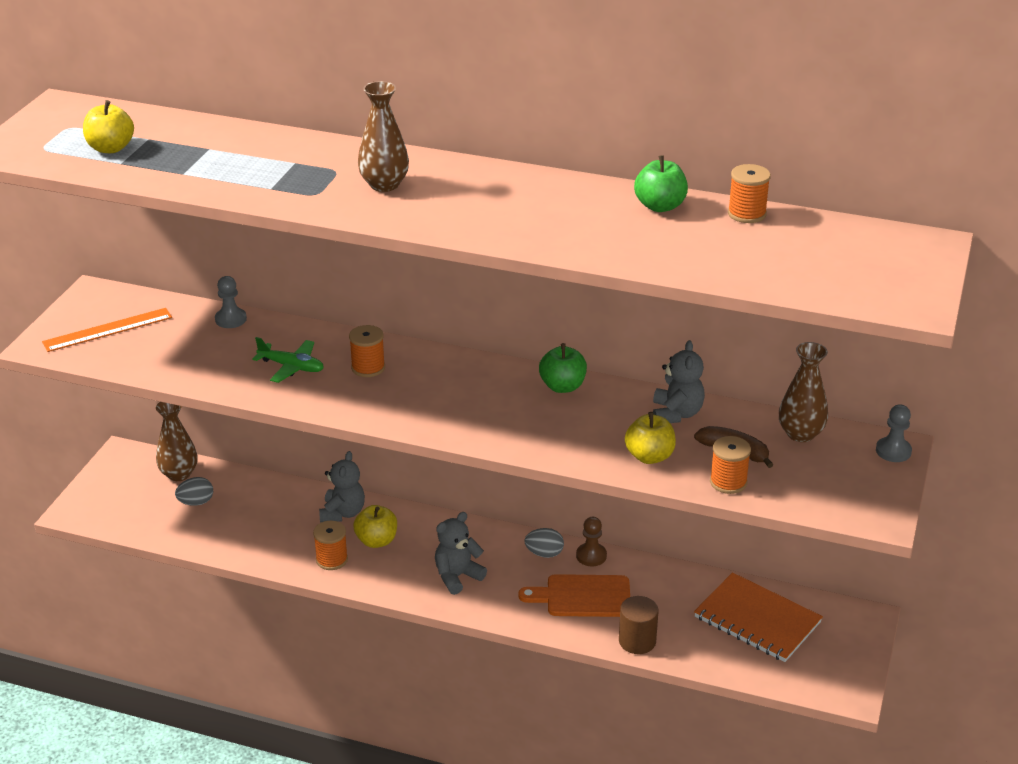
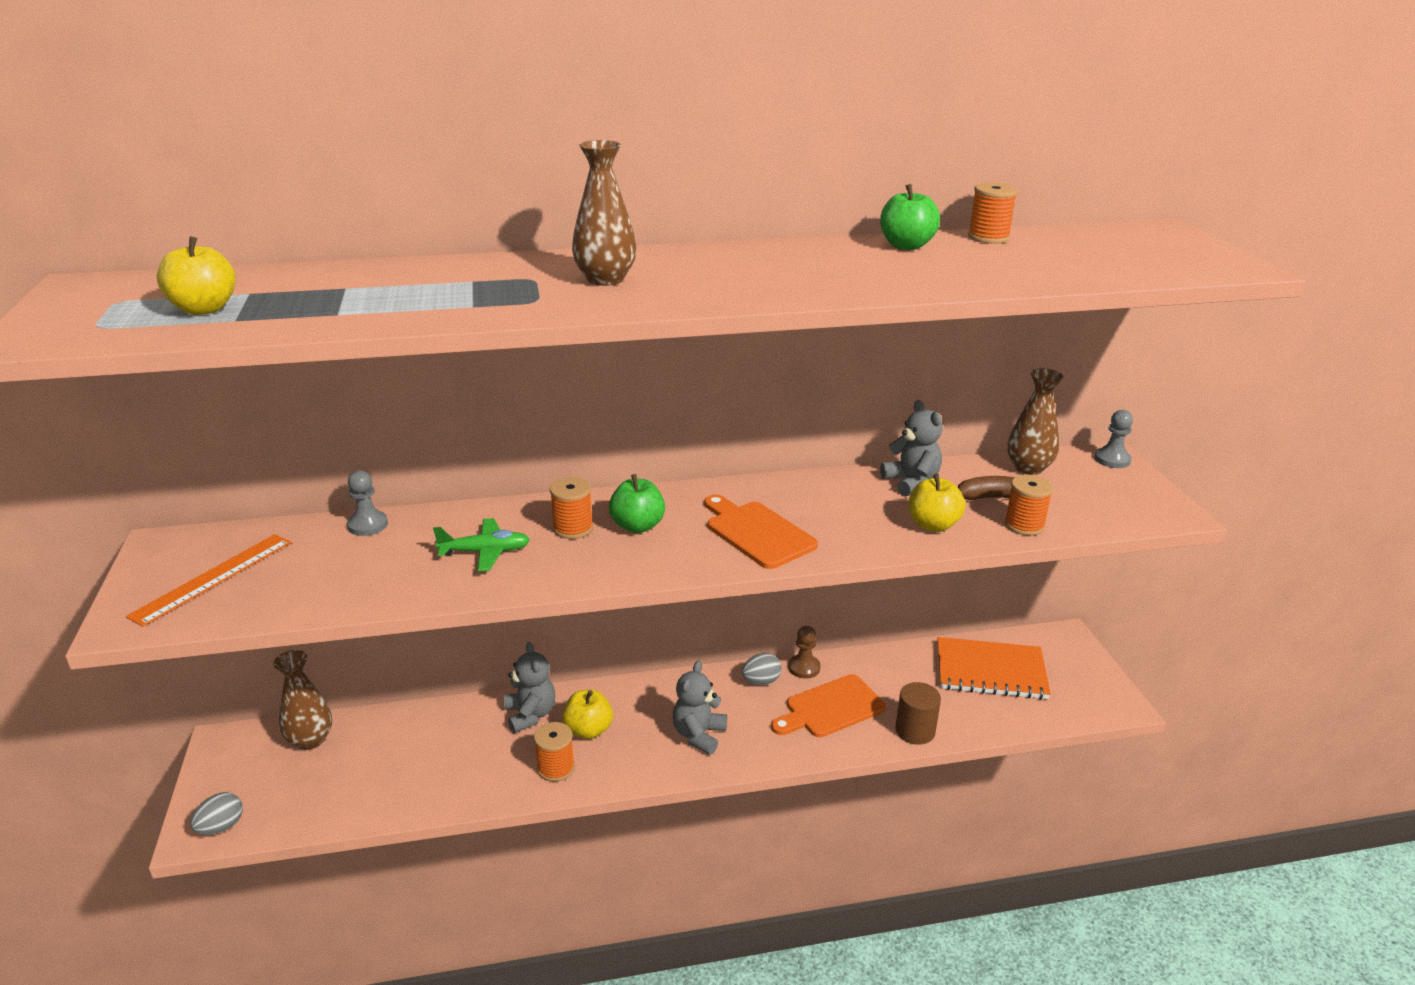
camera: 30 degrees left, 5 degrees down
(196, 502) = (353, 764): grey egg -> grey egg (221, 827)
(500, 416) = (756, 533): none -> orange cutting board
(562, 386) = (785, 489): green apple -> green apple (637, 526)

